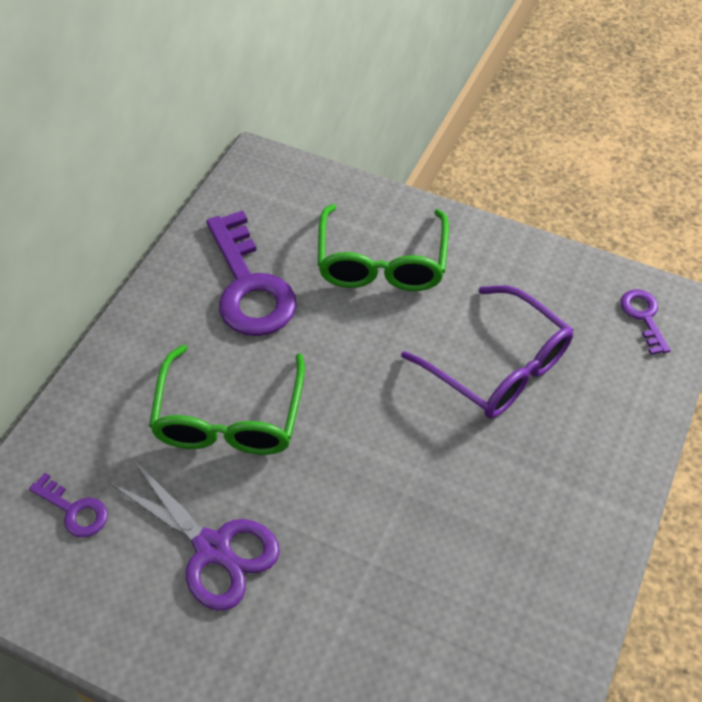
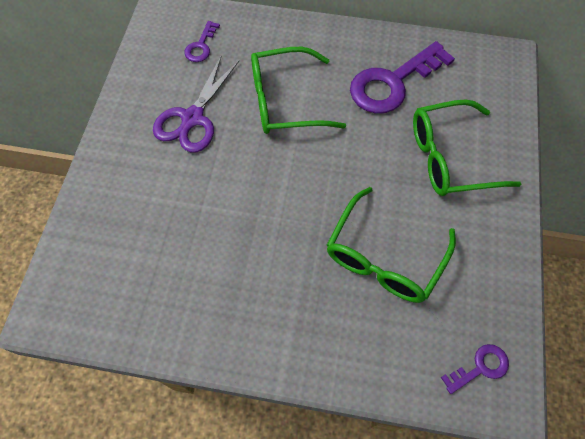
camera: 75 degrees right, 10 degrees up
(498, 366) = (384, 256): purple glasses -> green glasses

